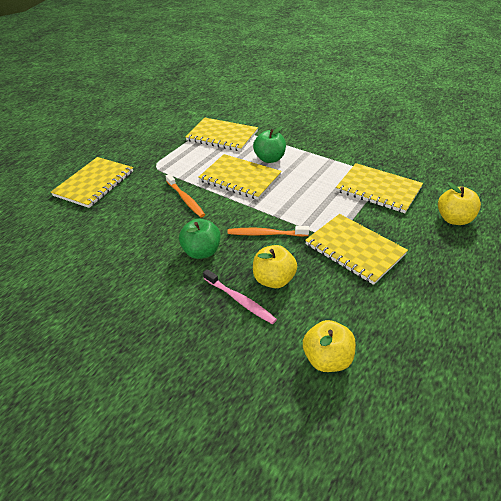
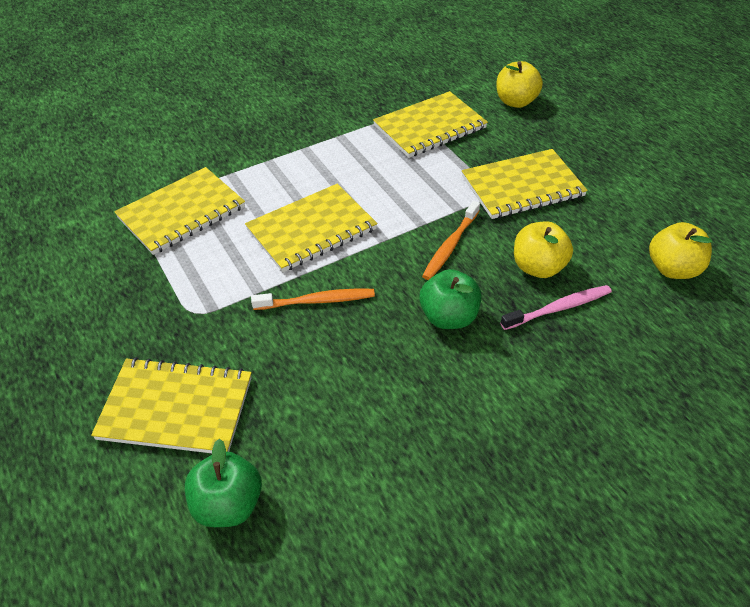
camera: 65 degrees left, 5 degrees up
(94, 183) = (176, 408): yellow notebook -> yellow notebook turned 45 degrees counterclockwise
(269, 159) = (289, 186): green apple -> green apple (228, 504)

